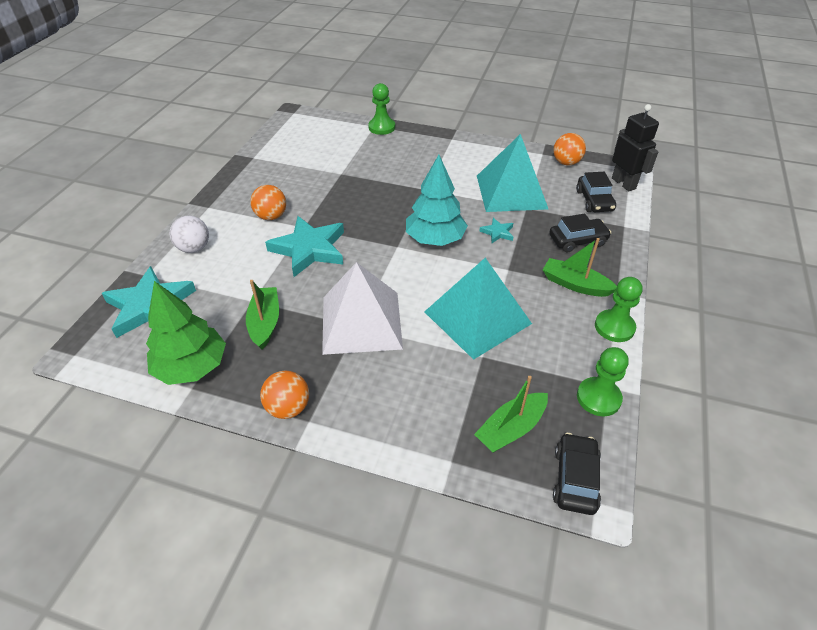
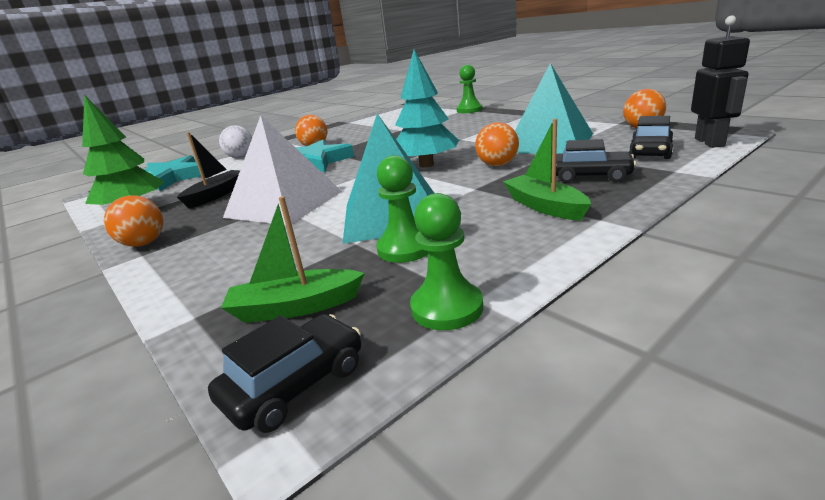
camera: 35 degrees right, 20 degrees down
(265, 323) = (217, 195): green boat -> black boat
(497, 232) = (497, 165): turquoise star -> orange ball
(614, 327) = (557, 247): green pawn -> green pawn (405, 248)

